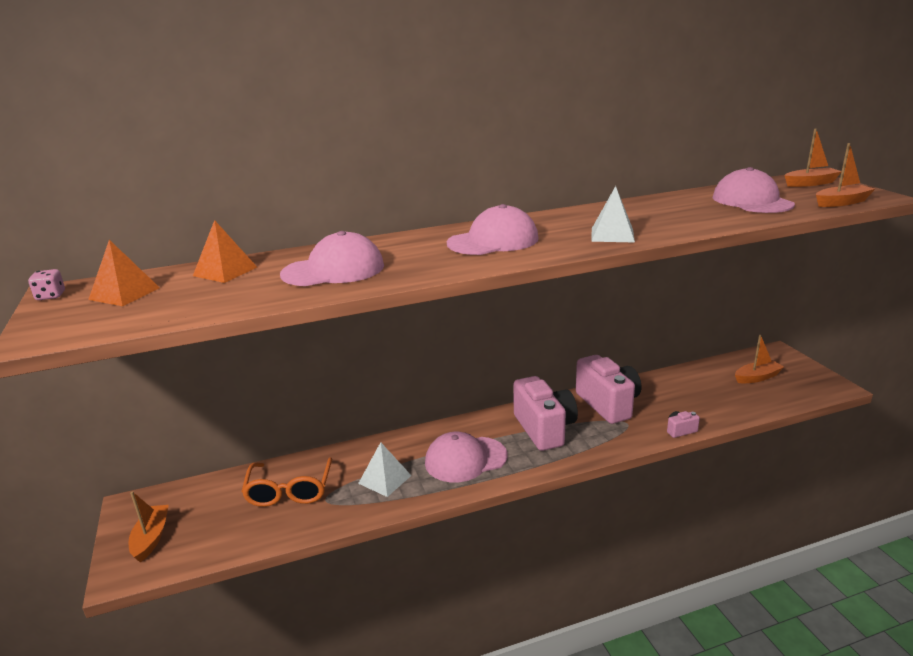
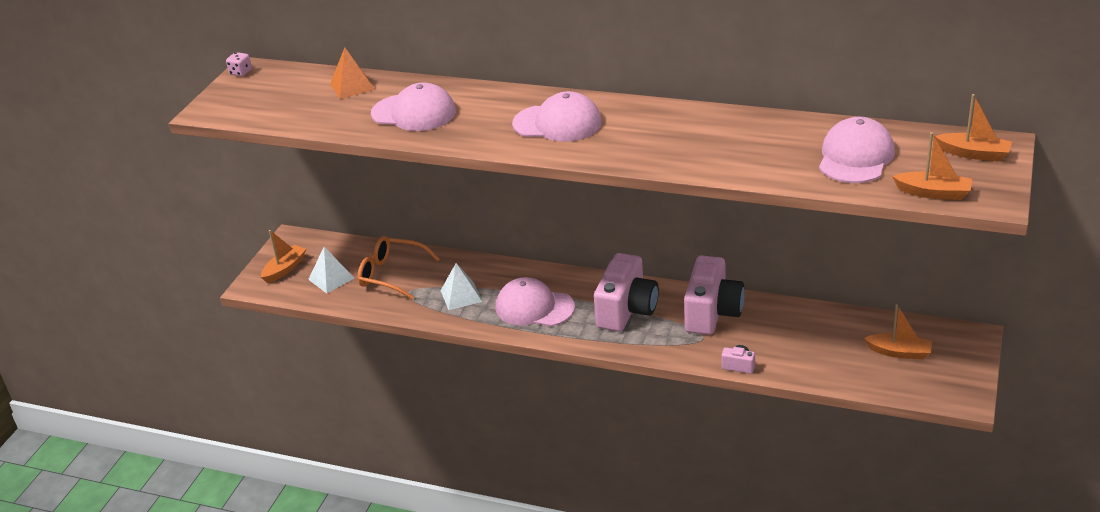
camera: 40 degrees right, 10 degrees up
(124, 293) = (278, 87): orange pyramid -> none
(289, 491) = (391, 274): orange glasses -> orange glasses turned 75 degrees clockwise
(612, 235) = (653, 152): white pyramid -> white pyramid (331, 278)

